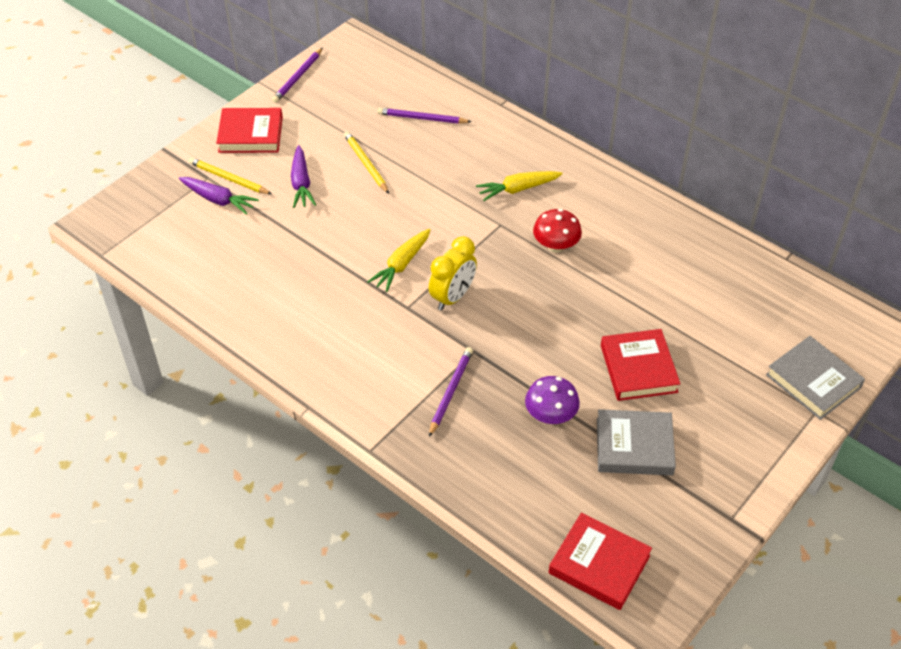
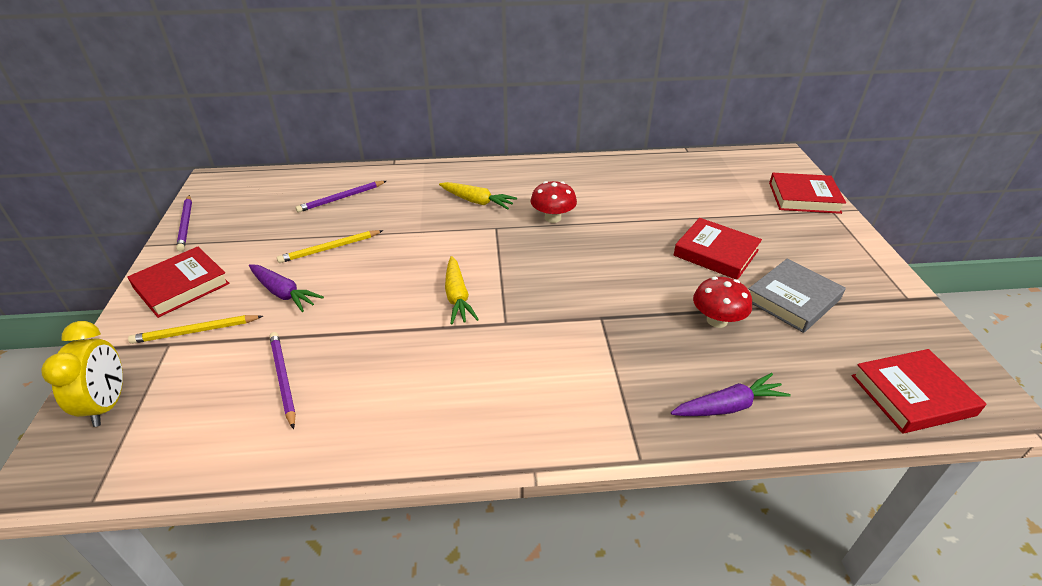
camera: 45 degrees left, 10 degrees down
(218, 200) = (203, 355): purple carrot -> purple carrot (728, 406)
(366, 164) = (330, 248): yellow pencil -> yellow pencil turned 45 degrees counterclockwise
(450, 391) = (629, 358): purple pencil -> purple pencil (283, 379)
(452, 297) = (530, 292): yellow clock -> yellow clock (108, 404)
(518, 189) = (477, 201): yellow carrot -> yellow carrot turned 90 degrees counterclockwise
(550, 415) = (717, 320): purple mushroom -> red mushroom
(813, 381) = (804, 197): grey book -> red book

